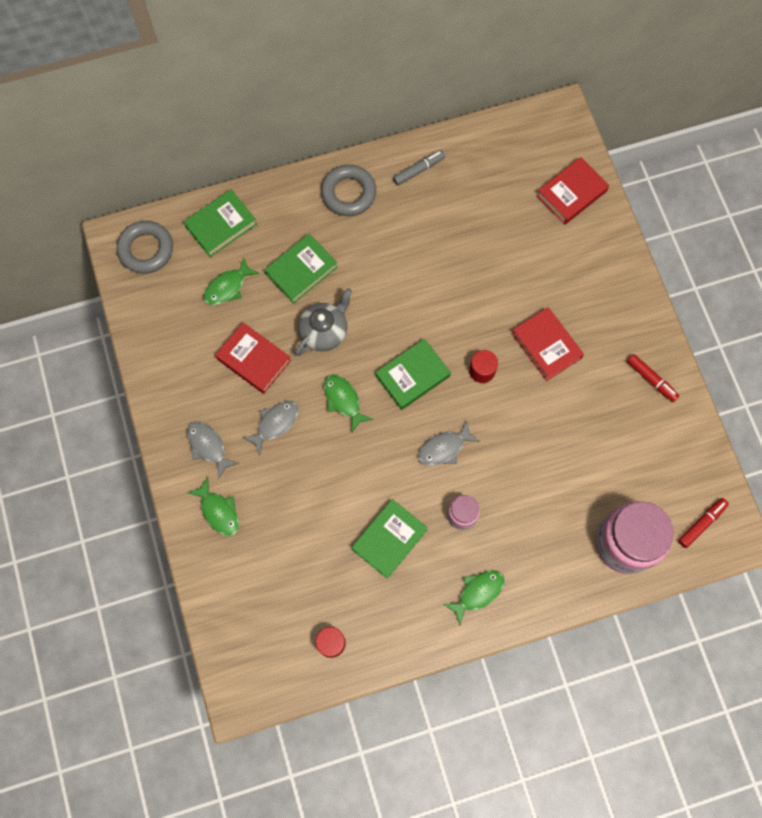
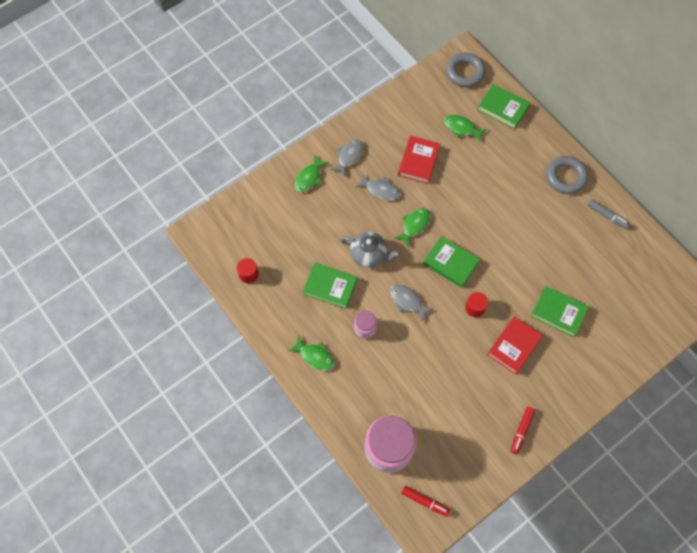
camera: 70 degrees right, 5 degrees down
(301, 270) = (494, 167): green book -> green book (558, 312)
(324, 331) = (457, 197): grey teapot -> grey teapot (369, 254)
(571, 193) = (643, 327): red book -> none

